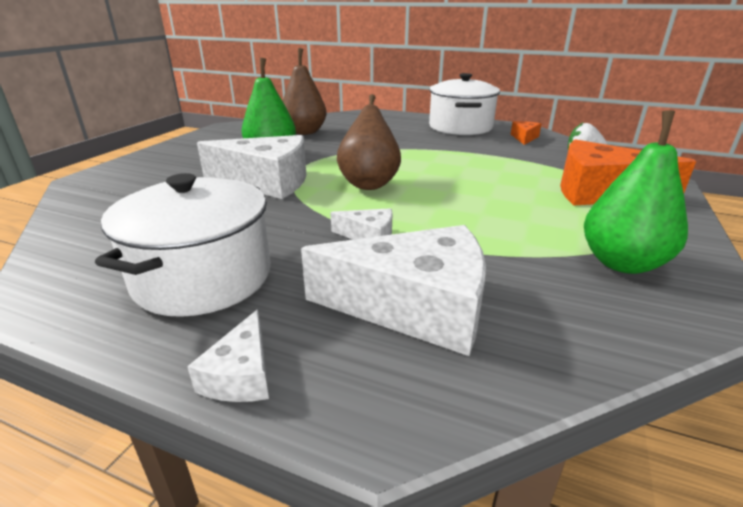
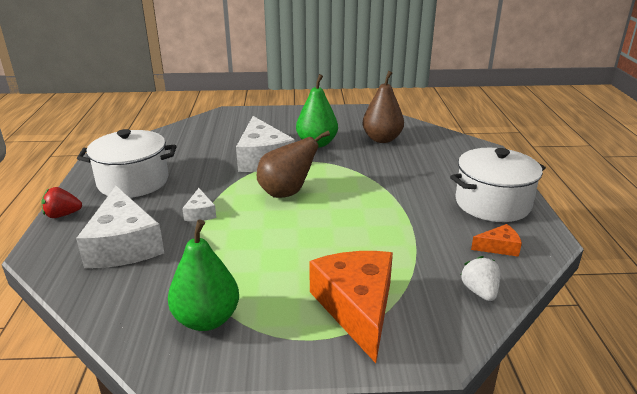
camera: 65 degrees right, 0 degrees up
(241, 374) = (63, 215): white cheese -> red strawberry

